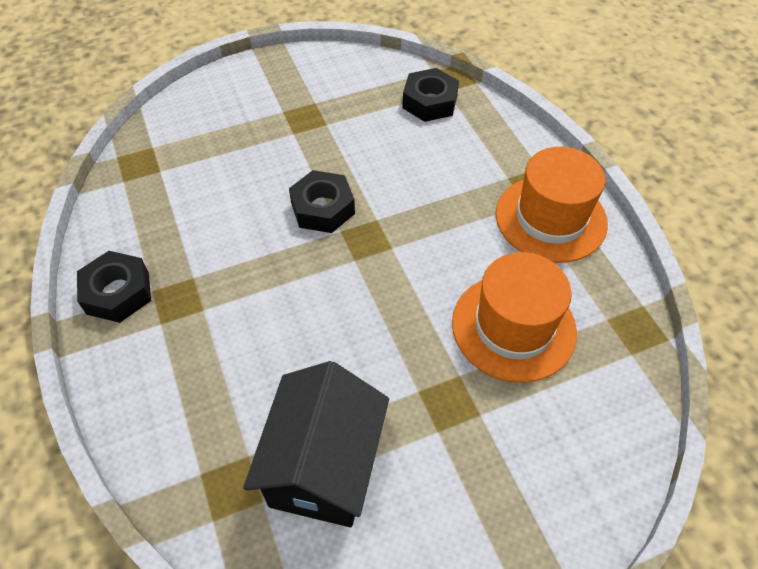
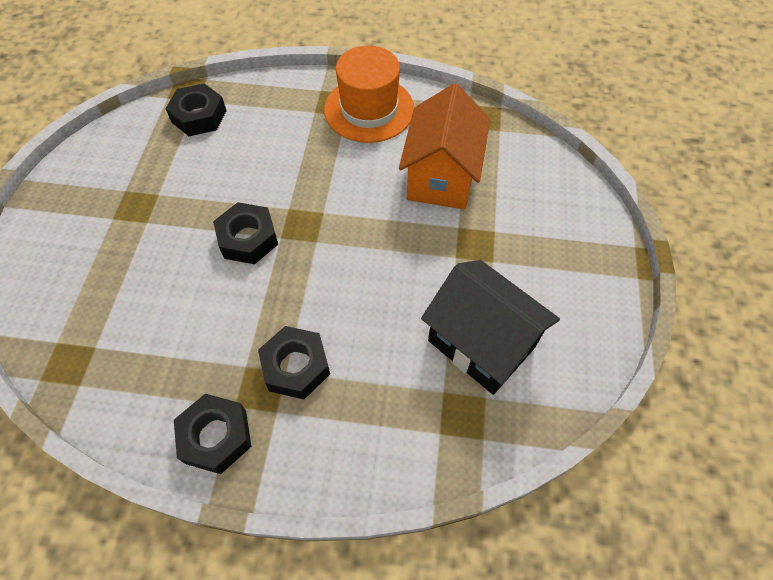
camera: 60 degrees left, 5 degrees up
(212, 314) = (296, 366): none -> black nut
(513, 327) = (441, 177): orange hat -> orange house

